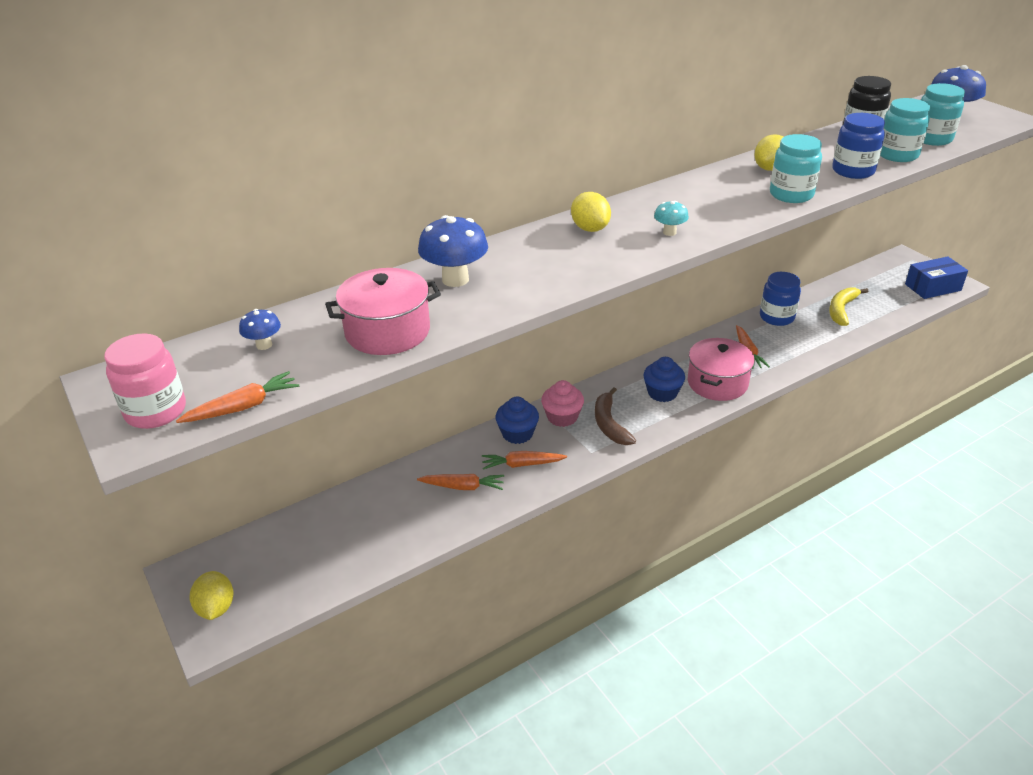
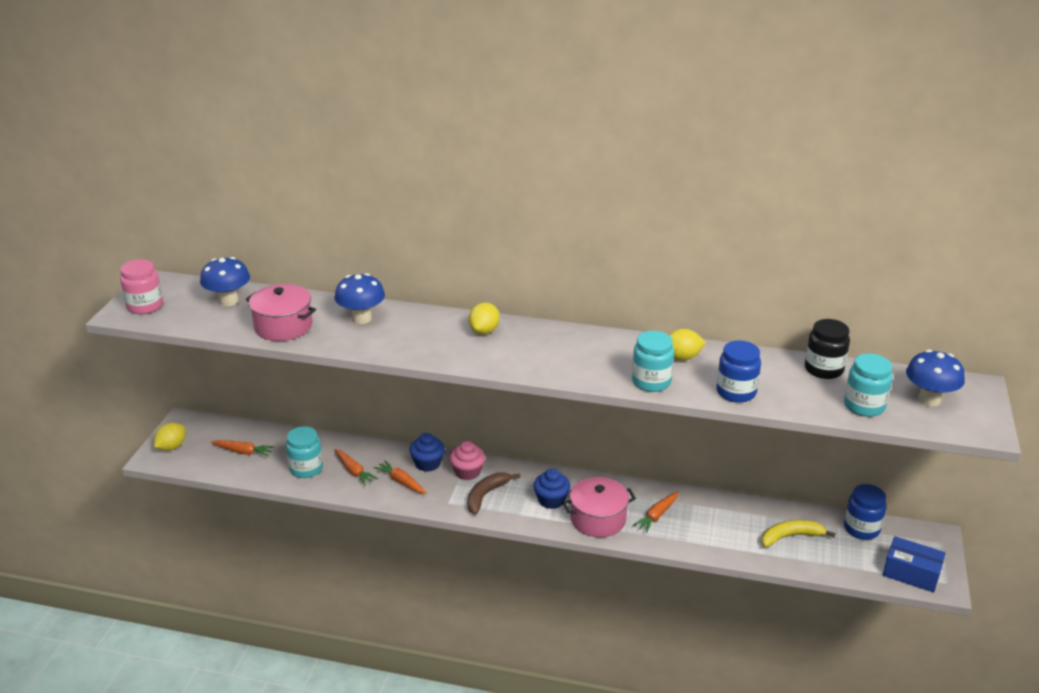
camera: 45 degrees right, 5 degrees down
(243, 407) = (173, 325): orange carrot -> orange carrot (243, 452)
(264, 345) = (228, 301): blue mushroom -> blue mushroom, size x1.88
(669, 232) = (521, 359): turquoise mushroom -> none
(776, 317) = (727, 508): blue jar -> blue jar (861, 528)
(897, 155) = (801, 401): turquoise jar -> turquoise jar (306, 469)

